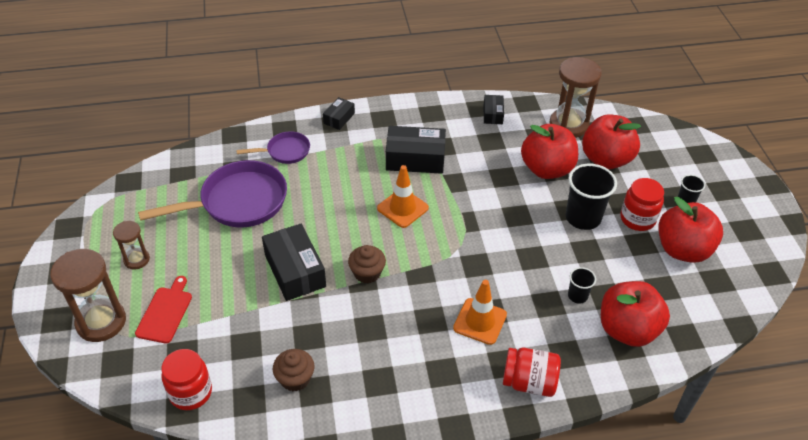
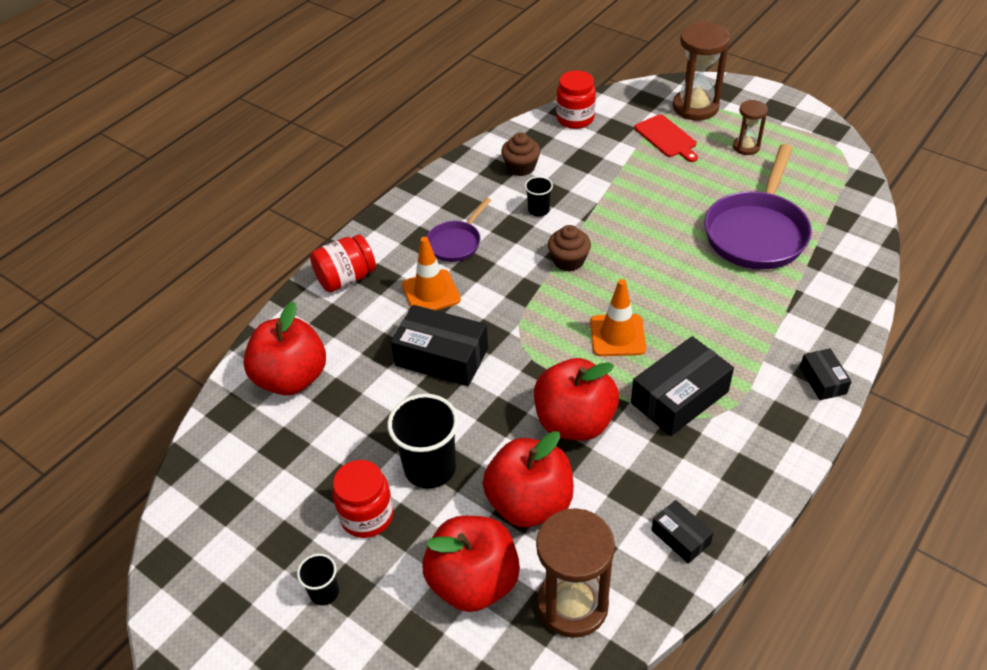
camera: 140 degrees right, 0 degrees up
(285, 151) = (804, 303): purple pan -> purple pan (456, 243)
(295, 270) = (626, 221): black box -> black box (441, 357)
(577, 296) = (364, 376): black cup -> black cup (538, 210)
(682, 249) = (287, 513): red apple -> red apple (574, 422)

